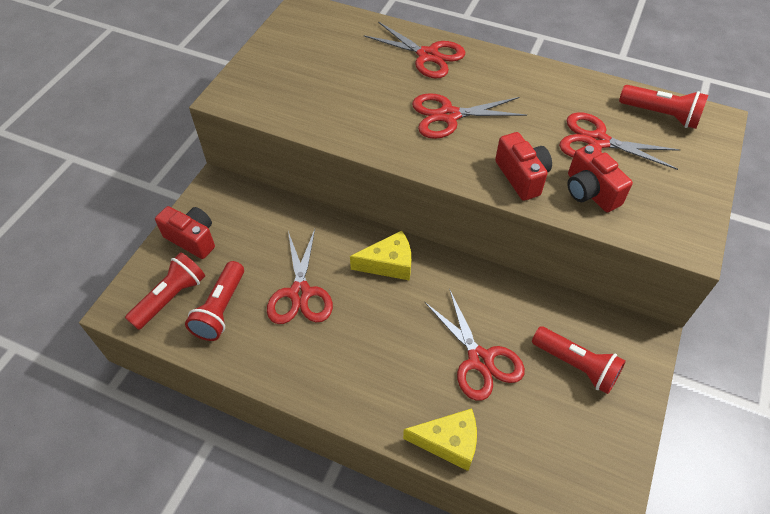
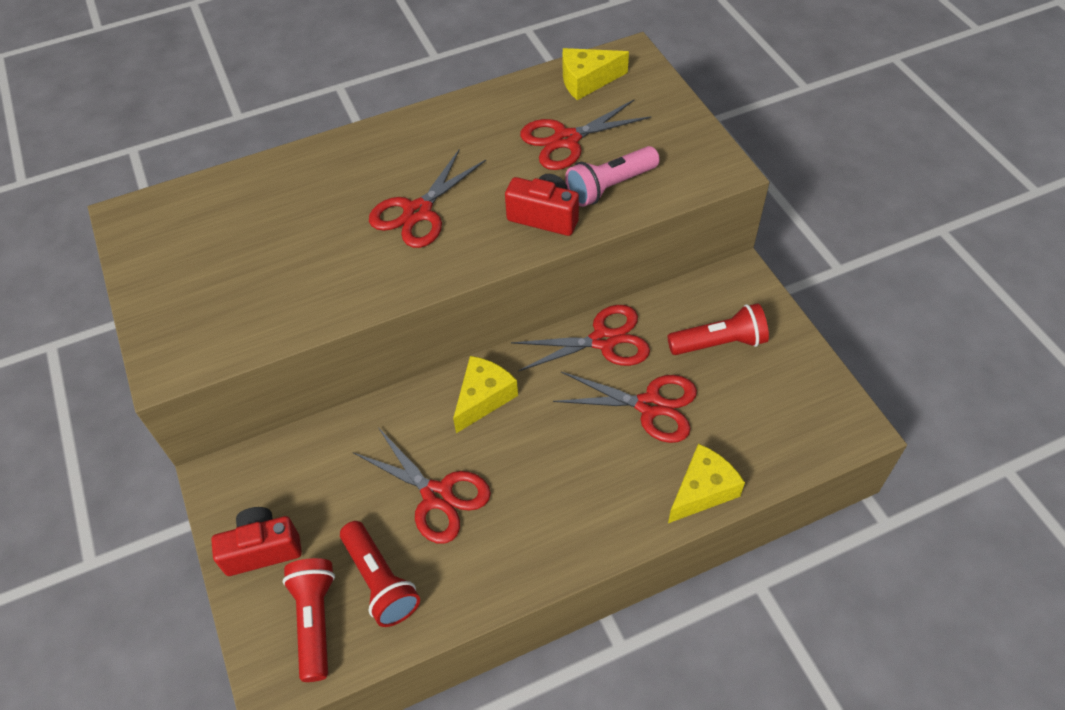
camera: 45 degrees left, 0 degrees up
(427, 56) = (327, 171): red scissors -> red scissors (603, 340)
(590, 192) = (610, 186): red camera -> pink flashlight
(661, 115) = (587, 81): red flashlight -> yellow cheese

